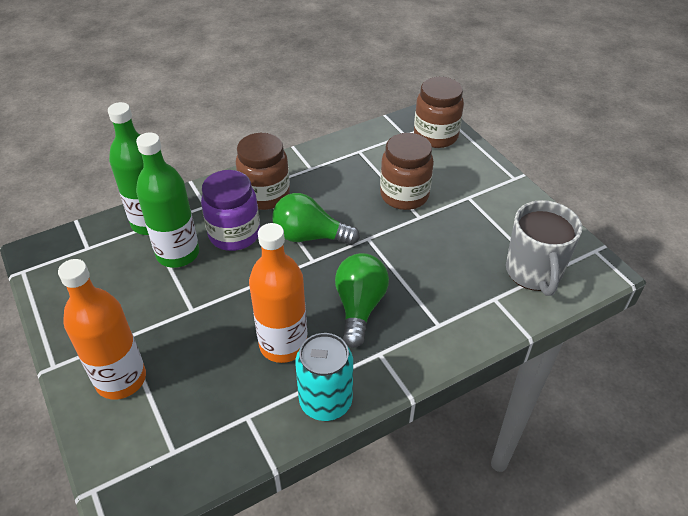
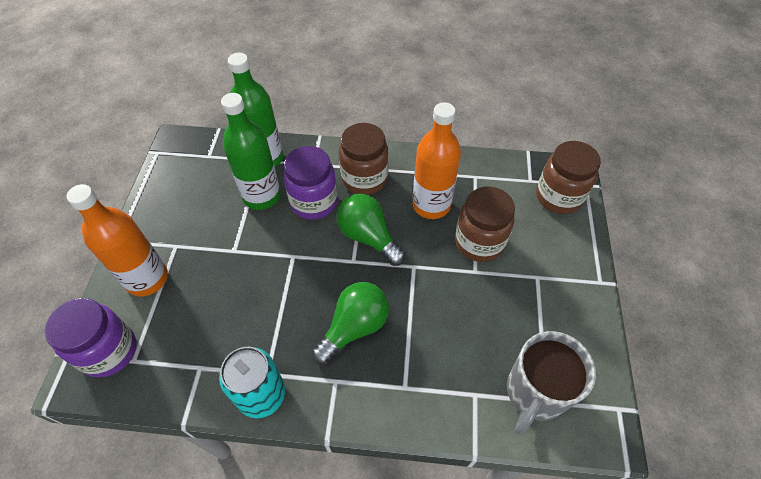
camera: 35 degrees right, 10 degrees up
(138, 459) = (109, 351): none -> purple jar
(283, 344) = (271, 323): orange bottle -> orange bottle (431, 205)

